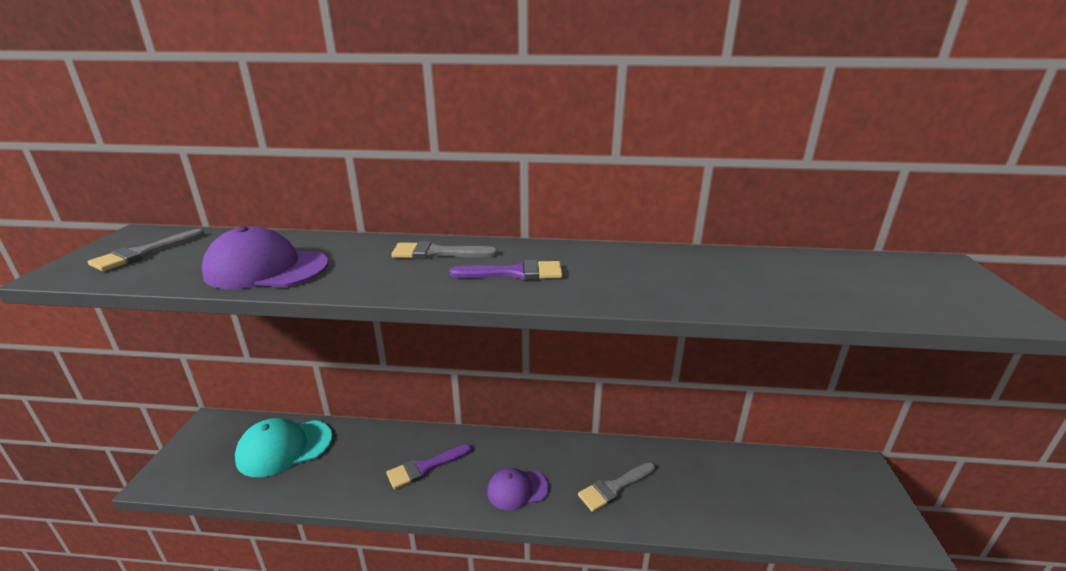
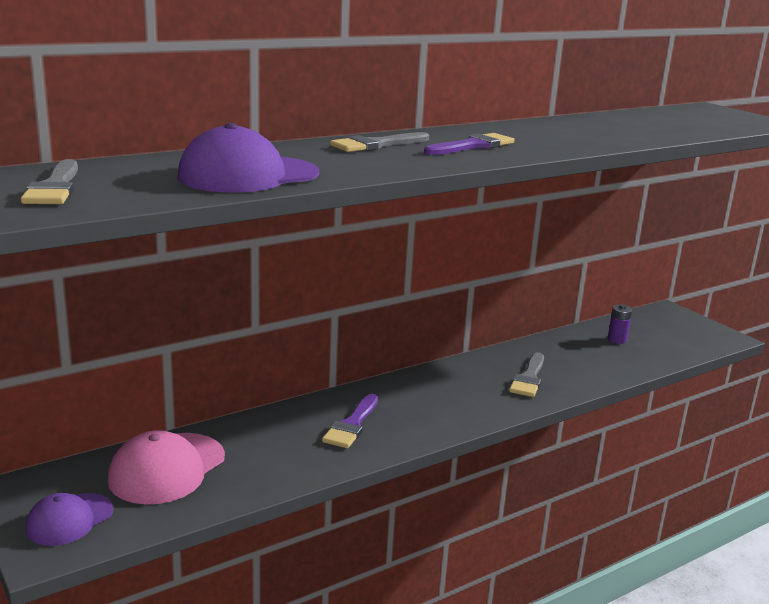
camera: 40 degrees left, 5 degrees down
(284, 448) = (167, 468): turquoise cap -> pink cap
(517, 489) = (457, 407): purple cap -> purple cap (69, 519)
(758, 481) = (617, 339): none -> purple battery

